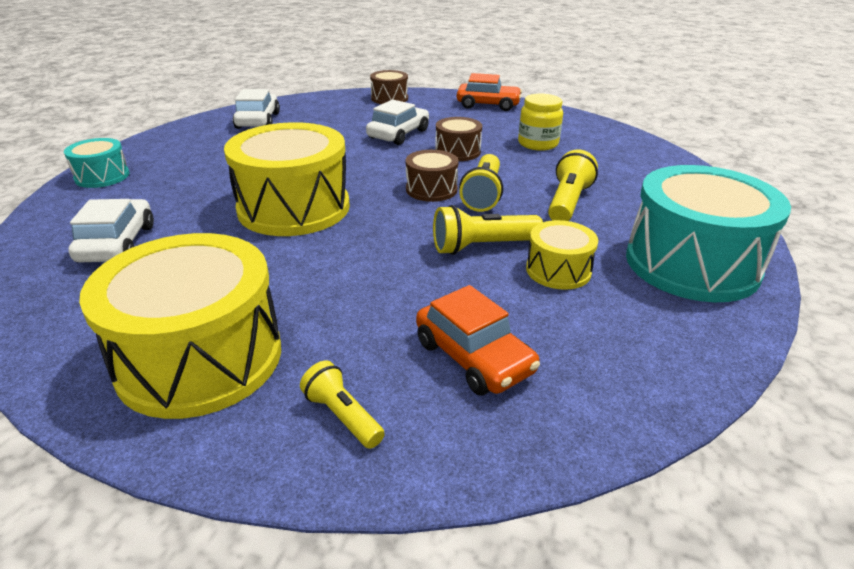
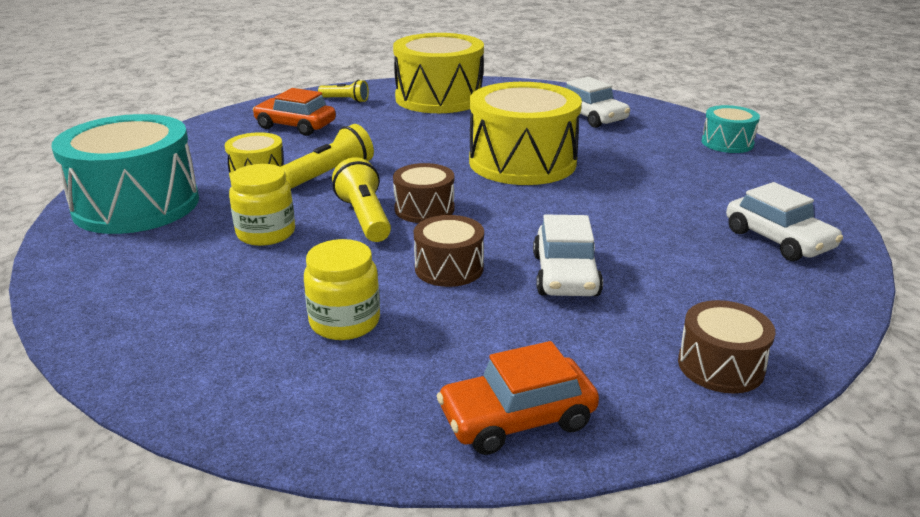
camera: 150 degrees right, 5 degrees down
(567, 202) = (266, 233): yellow flashlight -> yellow jar

